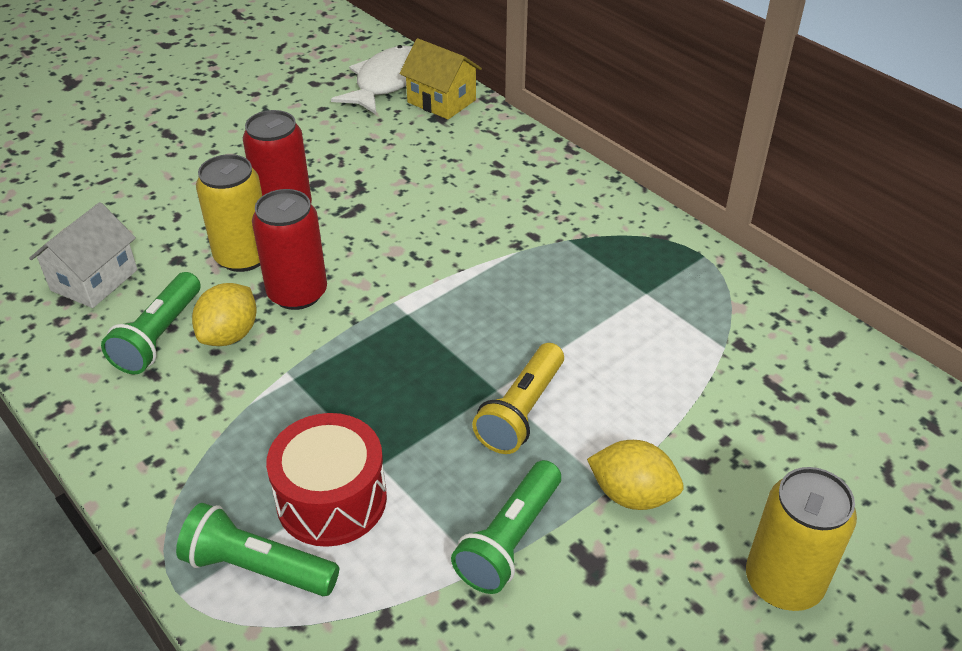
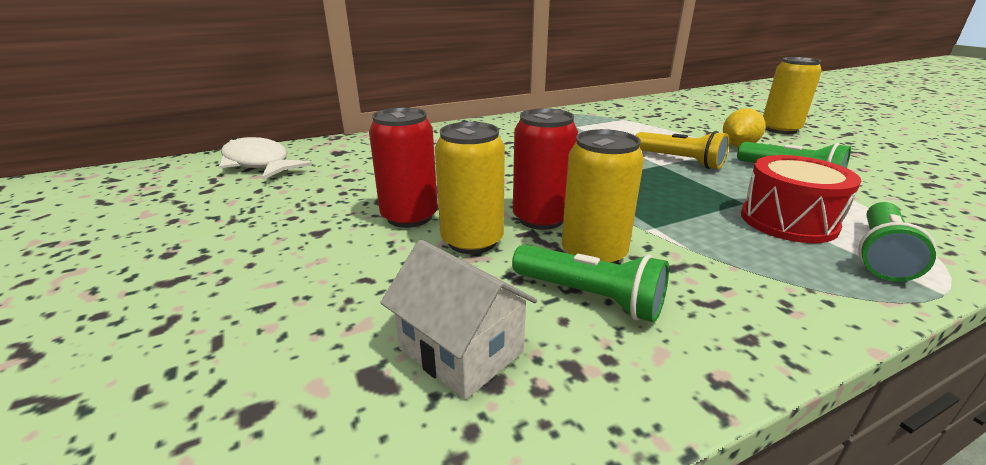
camera: 75 degrees left, 15 degrees down
(230, 335) = (593, 254): yellow lemon -> yellow can
(441, 101) = (317, 149): yellow house -> none

